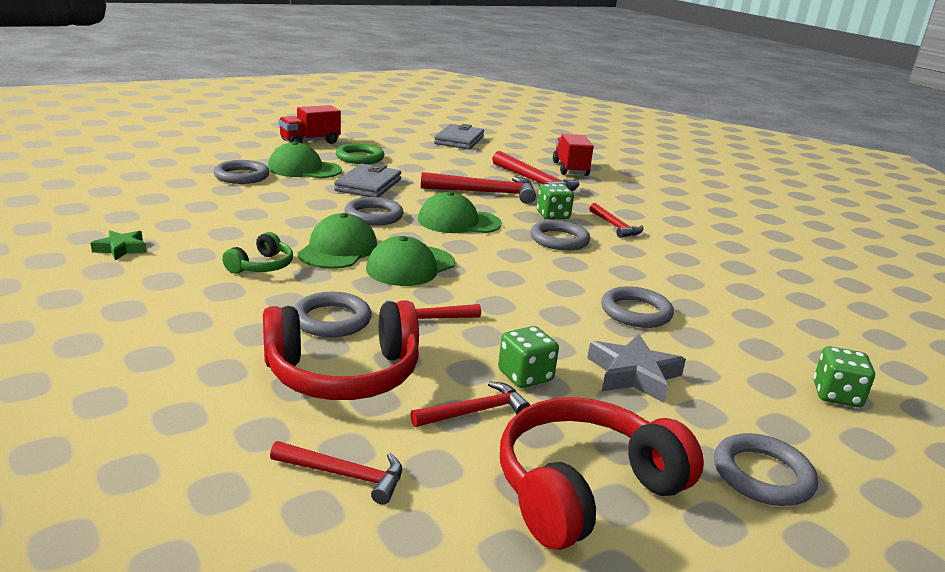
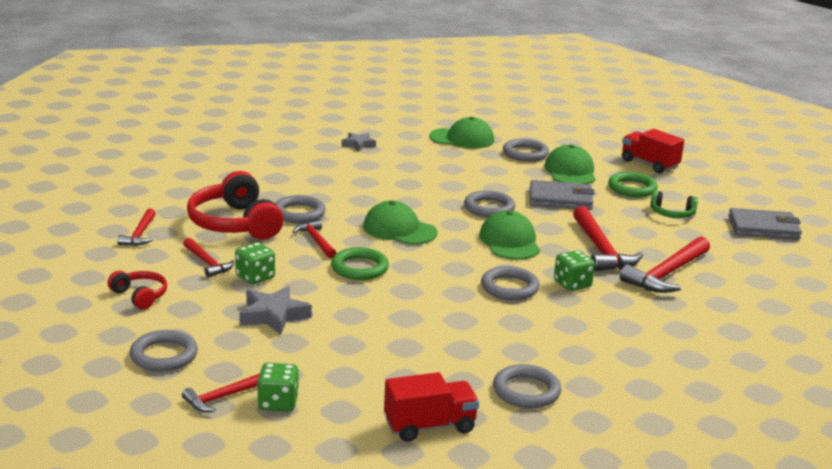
camera: 80 degrees right, 0 degrees up
(121, 249) = (358, 144): green star -> grey star
(261, 266) = (363, 184): green headphones -> green headphones (672, 214)
(338, 249) = (409, 203): green cap -> green cap (462, 139)
(508, 303) = (359, 268): none -> green ring
(570, 169) = (744, 293): red truck -> red truck (429, 426)
(584, 488) = (140, 296): red headphones -> red headphones, size x0.51
(615, 226) = (575, 317): red hammer -> red hammer (224, 397)
(636, 312) = (377, 320): grey ring -> grey ring (526, 391)

